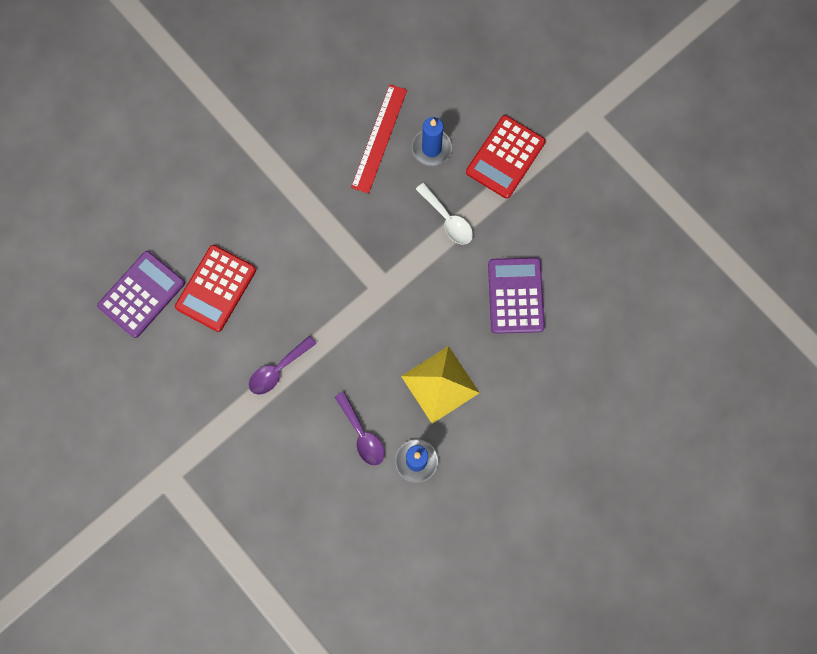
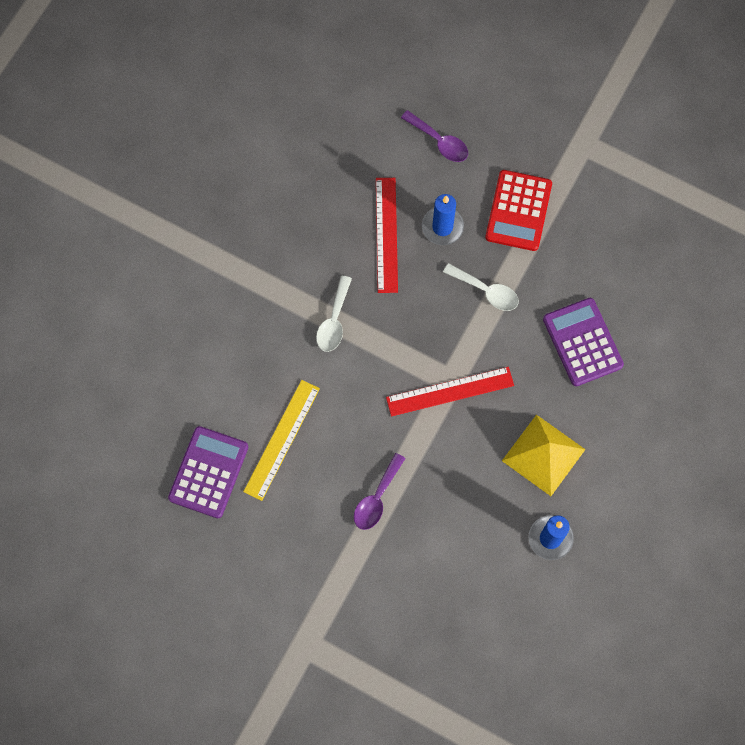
camera: 20 degrees left, 5 degrees down
(216, 288) = (282, 439): red calculator -> yellow ruler
(302, 199) = (334, 321): none -> white spoon
(362, 434) = (486, 532): purple spoon -> purple spoon (439, 141)
(379, 297) = (450, 391): none -> red ruler

